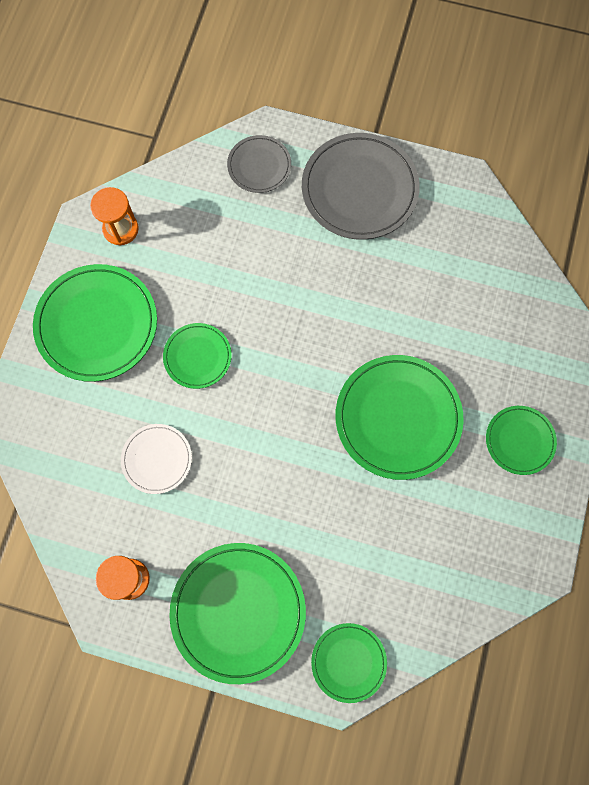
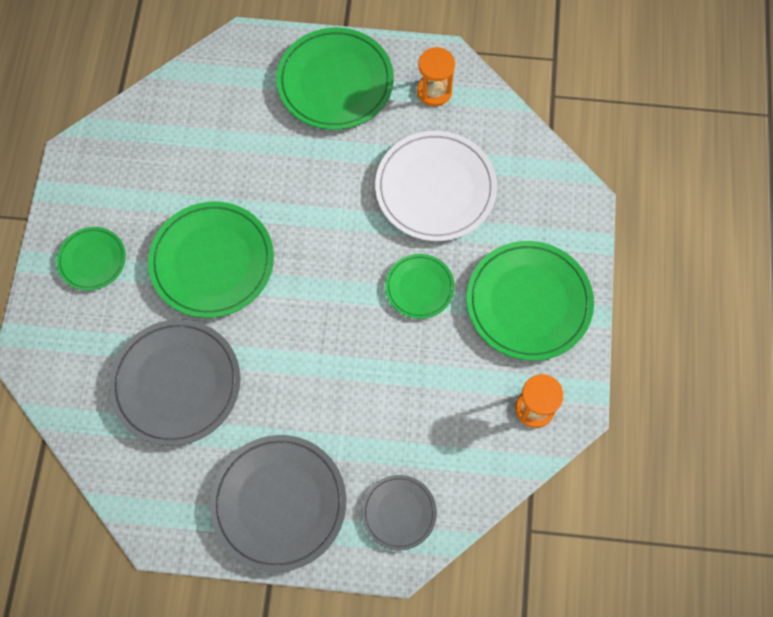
camera: 170 degrees right, 5 degrees down
(157, 459) = (435, 188): white plate -> white plate, size x1.82
(348, 662) = (236, 61): green plate -> none
(441, 304) = (176, 384): none -> grey plate

